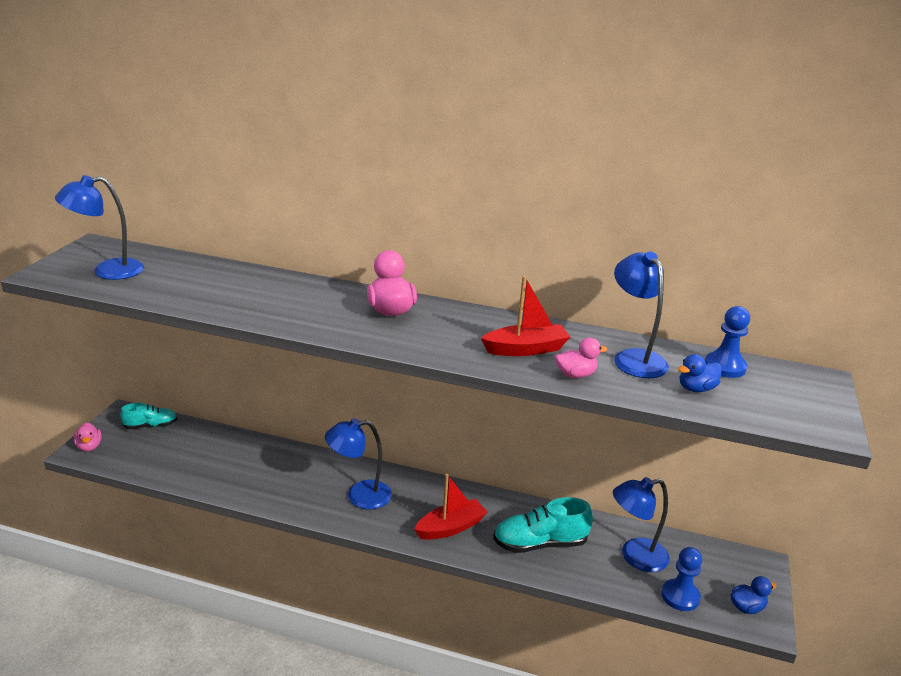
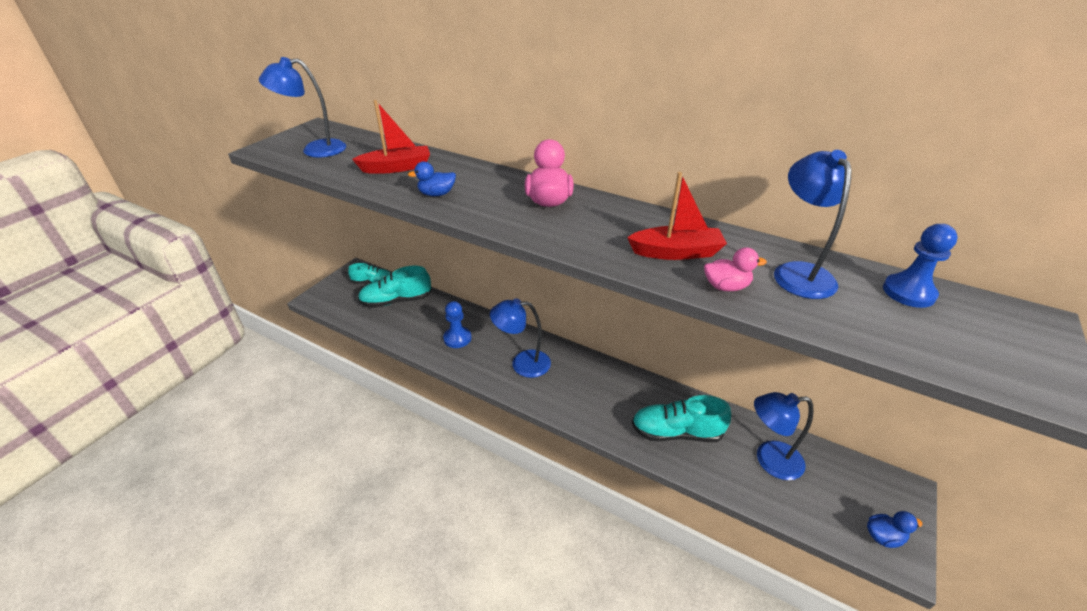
camera: 15 degrees right, 10 degrees up
(89, 447) = (322, 295): pink duck -> none
(188, 444) = (396, 301): none -> turquoise shoe
(450, 527) = (596, 404): red boat -> red boat (397, 168)
(680, 596) = (811, 512): blue pawn -> blue pawn (457, 338)
(696, 389) = (870, 317): blue duck -> blue duck (437, 194)

